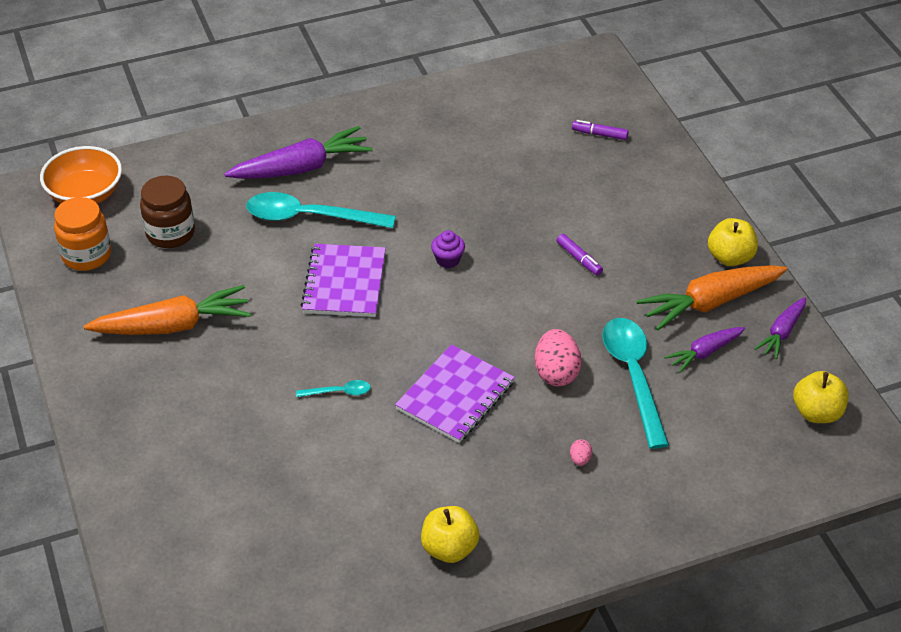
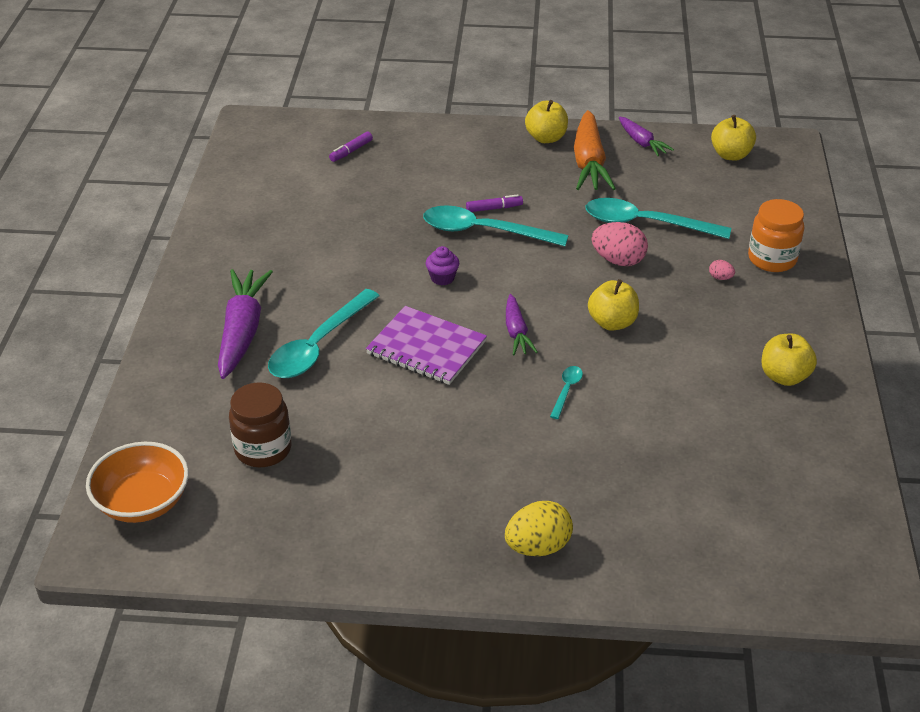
camera: 65 degrees left, 5 degrees down
(87, 255) = (245, 524): orange jar -> orange jar (772, 259)
(135, 431) = (538, 547): none -> yellow egg
(173, 326) = (404, 481): orange carrot -> none
(455, 396) = (612, 322): purple notebook -> yellow apple
(537, 264) = (484, 231): none -> turquoise spoon
(704, 353) = (640, 183): purple carrot -> purple carrot (516, 332)

